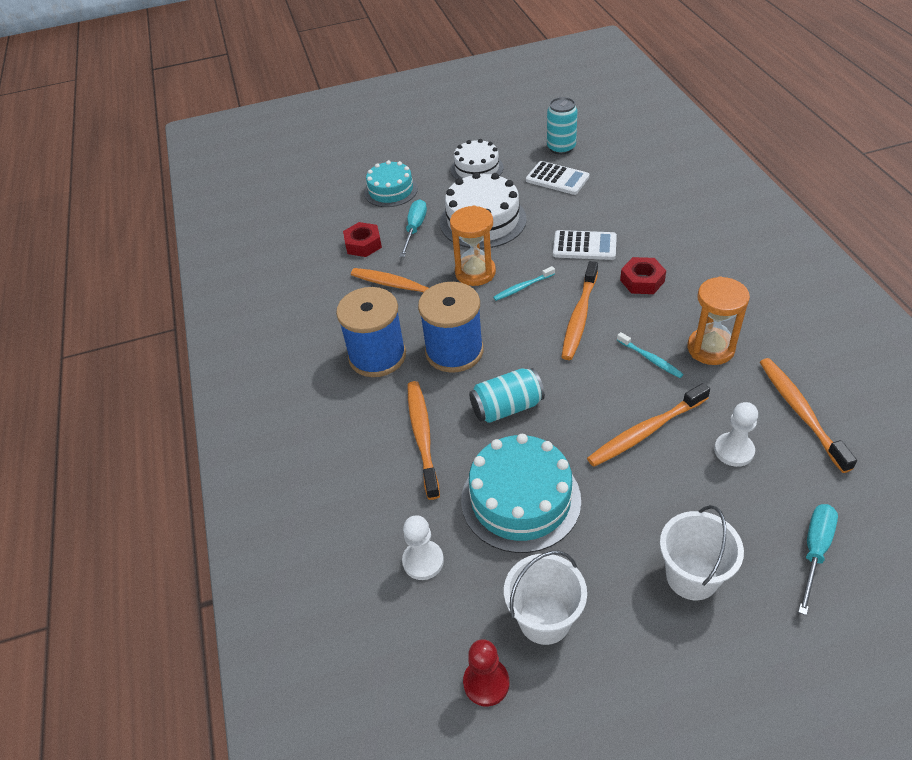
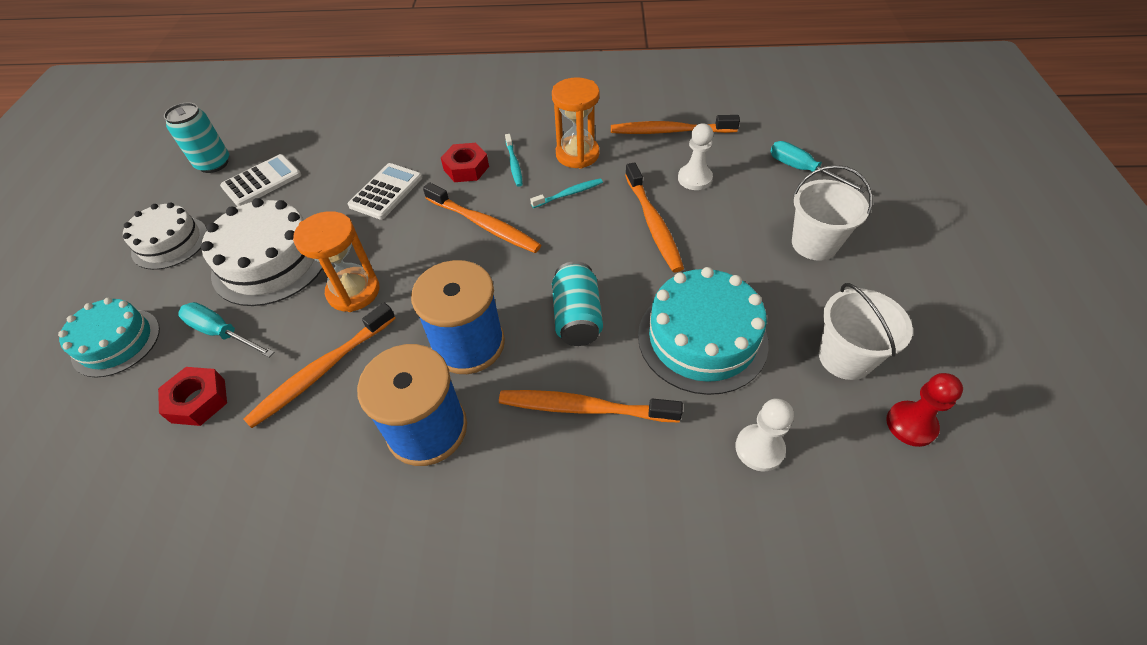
camera: 75 degrees left, 5 degrees up
(522, 287) = (409, 256): turquoise toothbrush -> turquoise toothbrush (514, 164)

